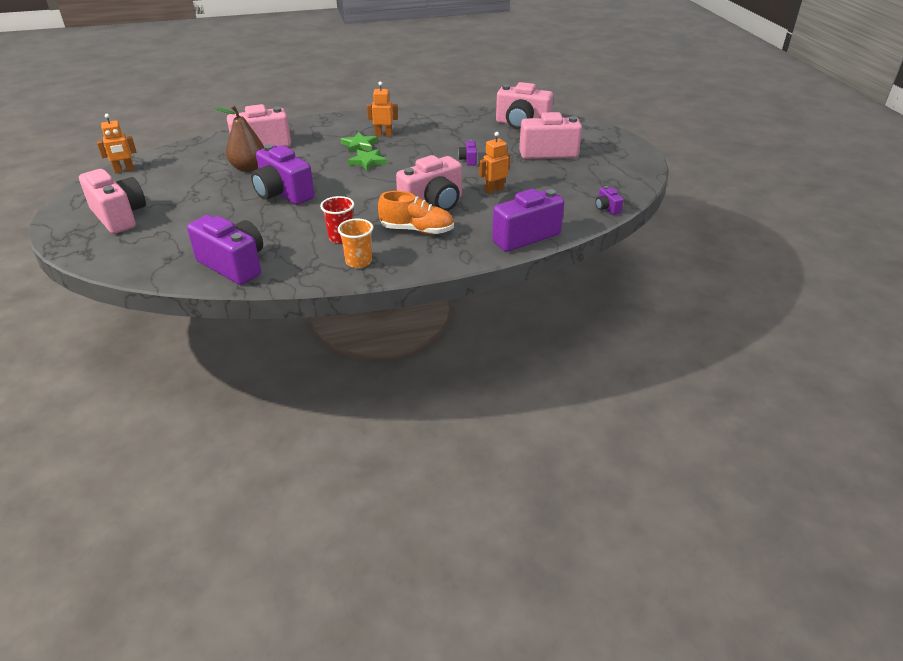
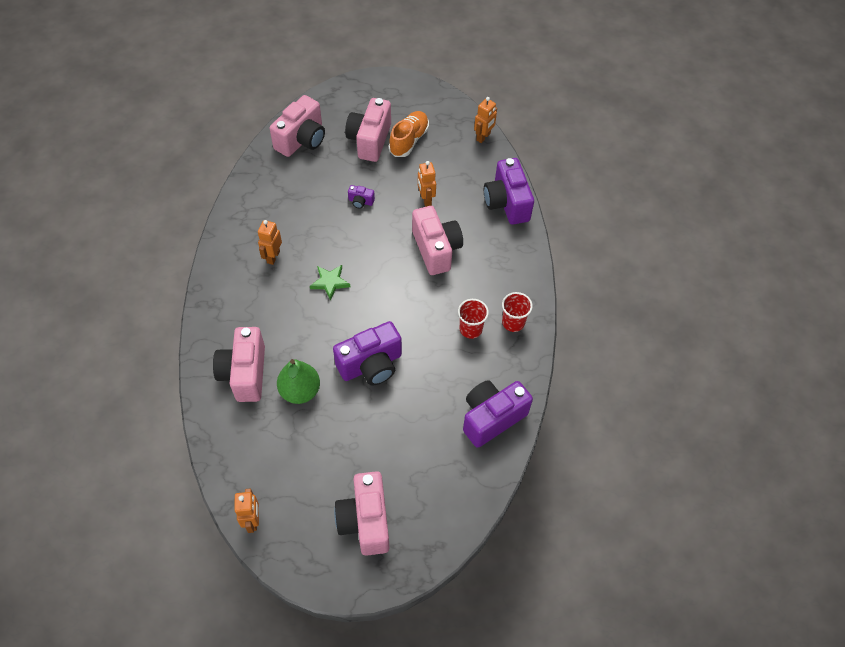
camera: 75 degrees left, 20 degrees up
(119, 216) = (365, 521): pink camera -> pink camera turned 75 degrees counterclockwise
(248, 168) = (300, 391): brown pear -> green pear
(358, 261) = (513, 322): orange cup -> red cup
(359, 145) = (288, 282): green star -> none
(417, 230) = (476, 271): orange shoe -> orange shoe (409, 140)
(607, 208) = (483, 137): purple camera -> orange robot

